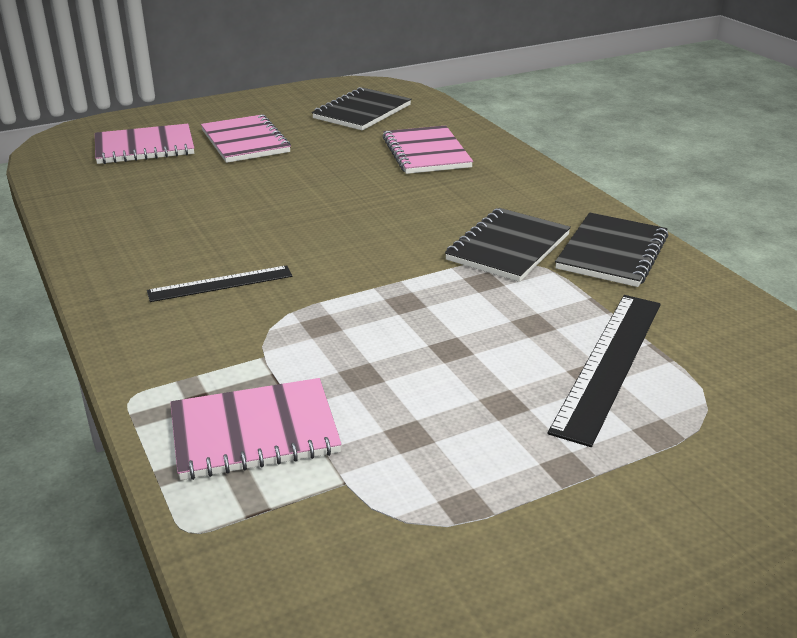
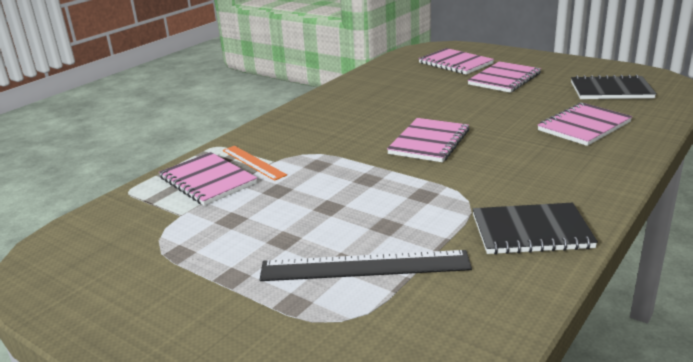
camera: 65 degrees right, 5 degrees down
(220, 284) = (333, 129): black ruler -> none
(242, 375) = (253, 162): none -> orange ruler
(354, 236) = (429, 142): none -> pink notebook
(508, 247) = (482, 191): black notebook -> none

